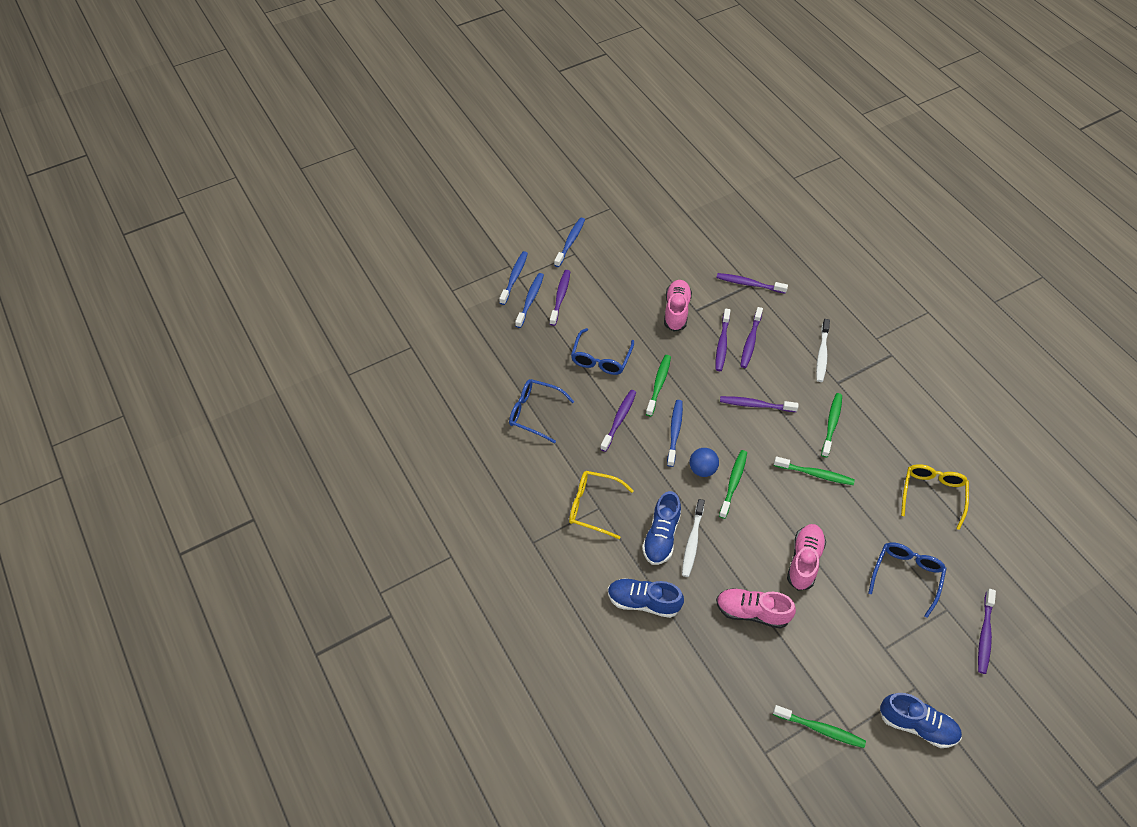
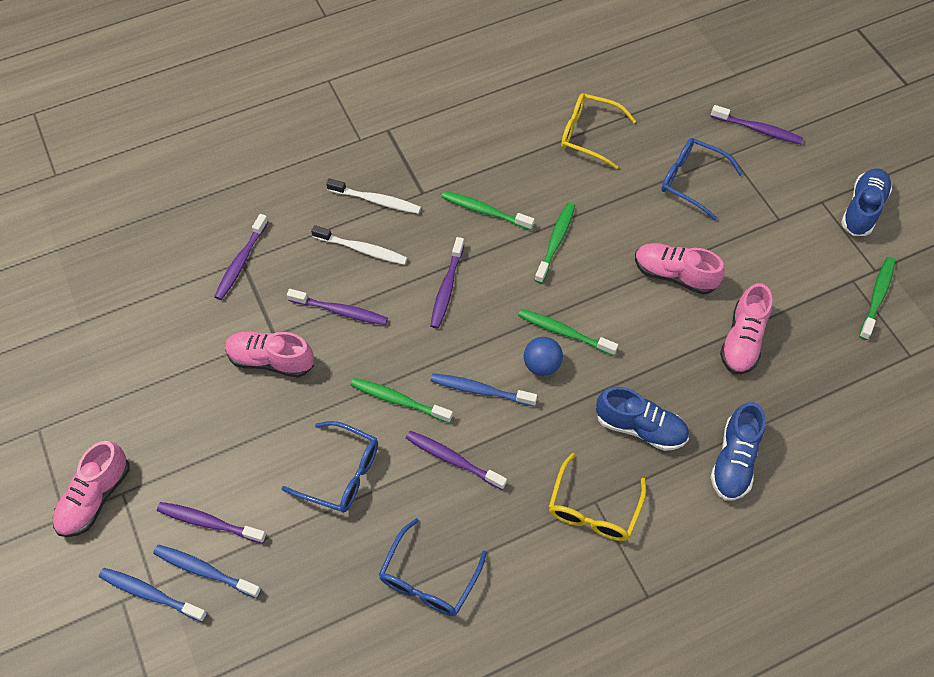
camera: 85 degrees left, 5 degrees up
(570, 242) = (95, 497): blue toothbrush -> pink shoe
(692, 541) = (648, 391): white toothbrush -> white toothbrush (362, 249)
(750, 341) = (342, 276): purple toothbrush -> none

